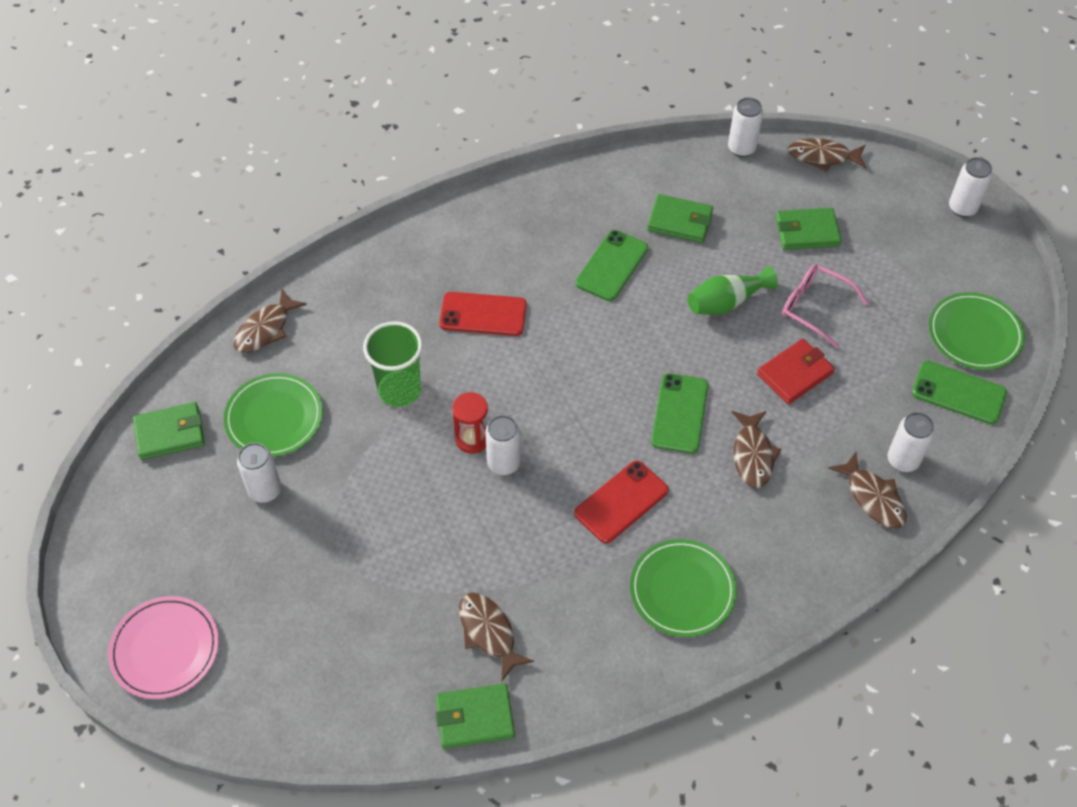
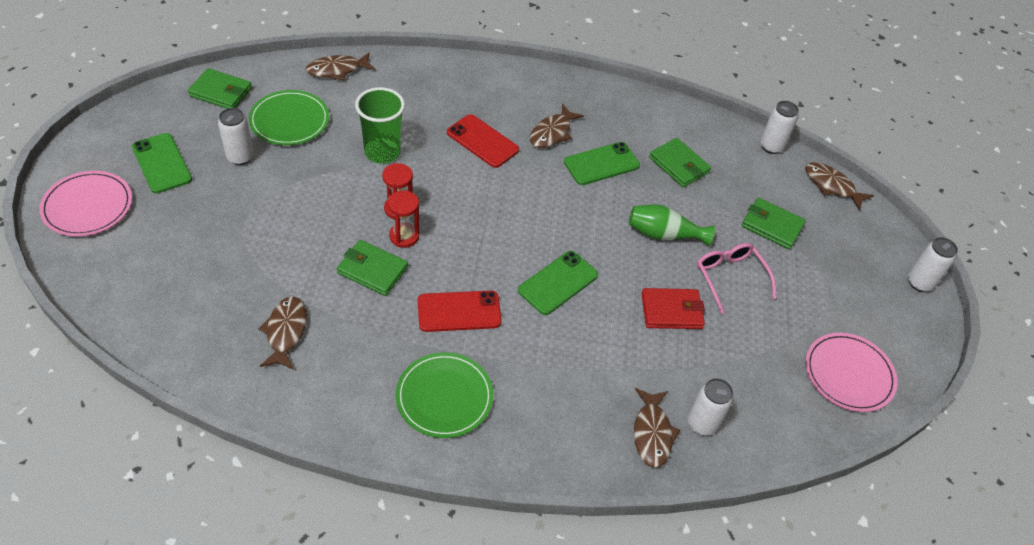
camera: 30 degrees right, 5 degrees down
(475, 718) = (220, 378): green wallet -> green wallet (372, 270)
(504, 463) = (404, 236): white can -> red hourglass
(752, 455) = (586, 343): brown fish -> brown fish (552, 133)
(958, 393) = (795, 406): green phone -> green phone (161, 163)
(974, 334) = (849, 374): green plate -> pink plate

